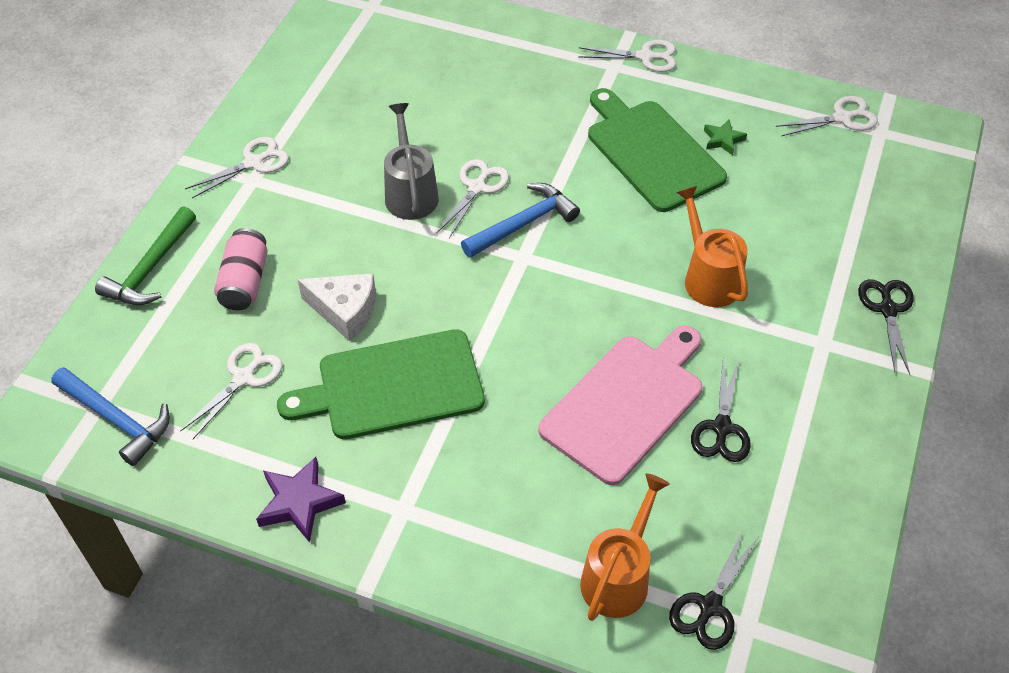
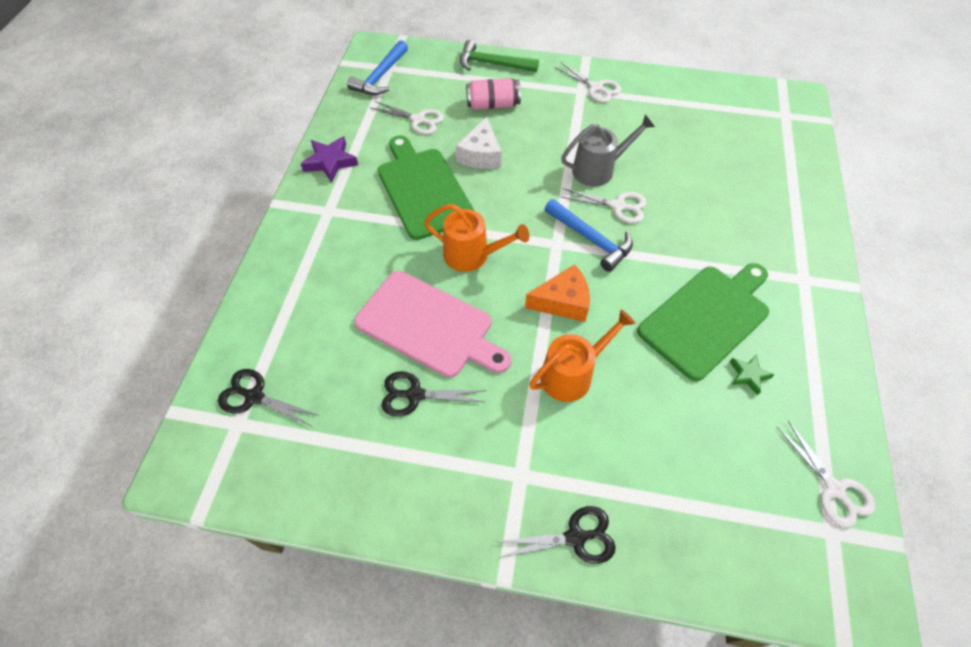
camera: 80 degrees right, 5 degrees up
(611, 267) = (563, 302): none -> orange cheese
(618, 577) = (279, 335): orange watering can -> orange watering can (472, 255)
(645, 57) = (830, 302): white scissors -> none

